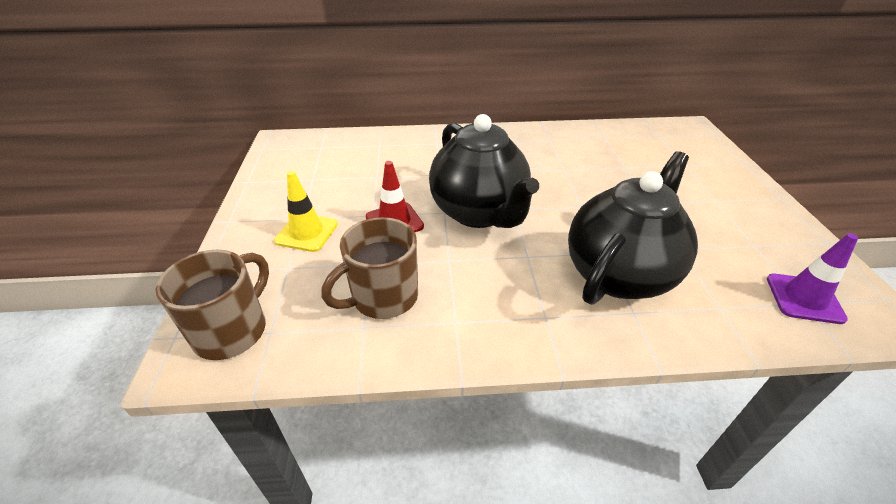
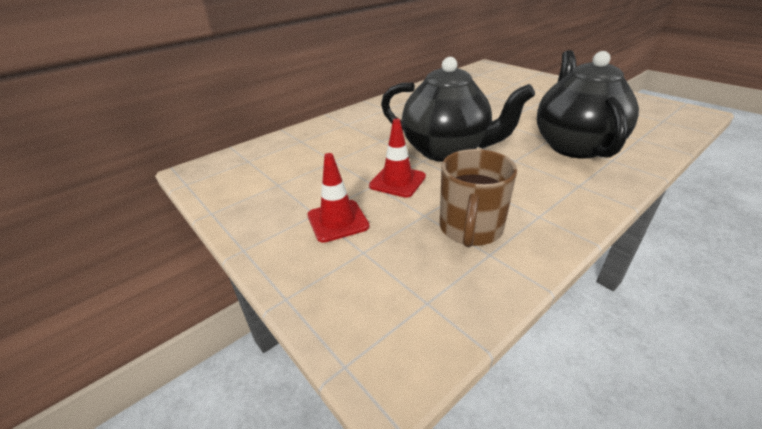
camera: 35 degrees left, 5 degrees down
(232, 330) = (392, 323): brown mug -> none
(306, 232) = (338, 221): yellow traffic cone -> red traffic cone
(804, 298) = (659, 119): purple traffic cone -> none

